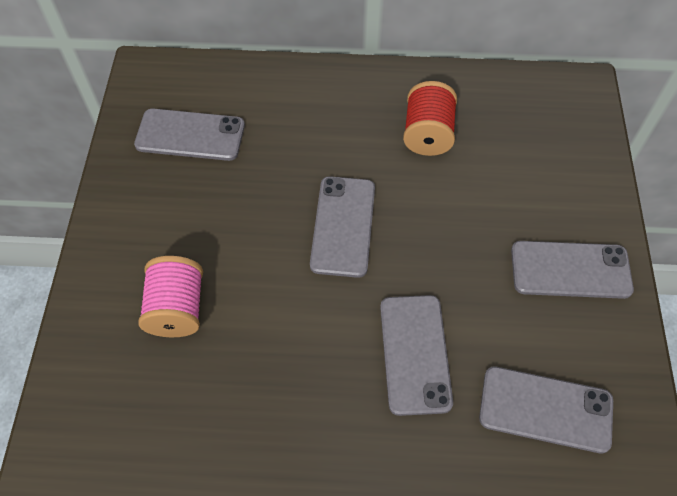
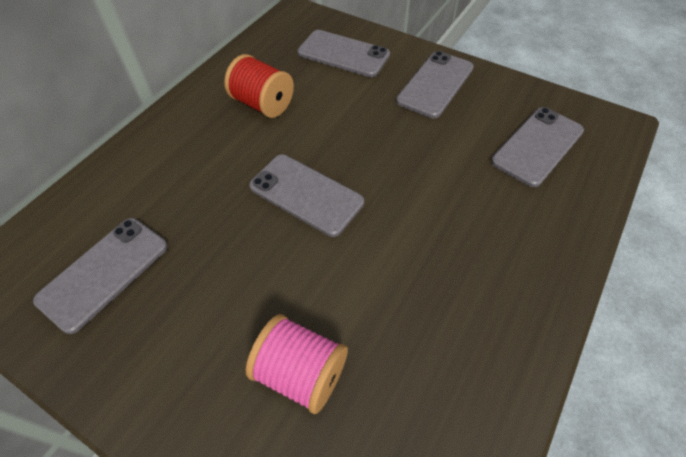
camera: 60 degrees left, 5 degrees down
(415, 353) = (455, 200): grey phone -> grey phone (343, 54)

